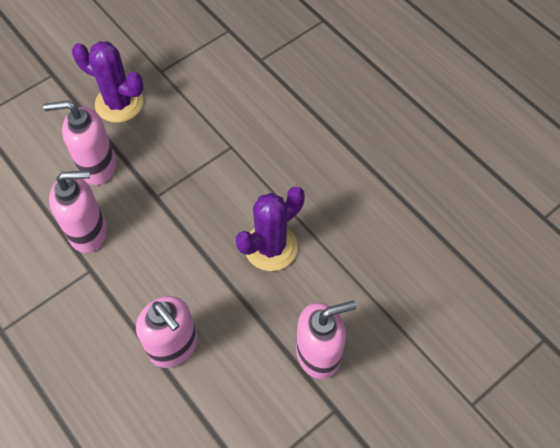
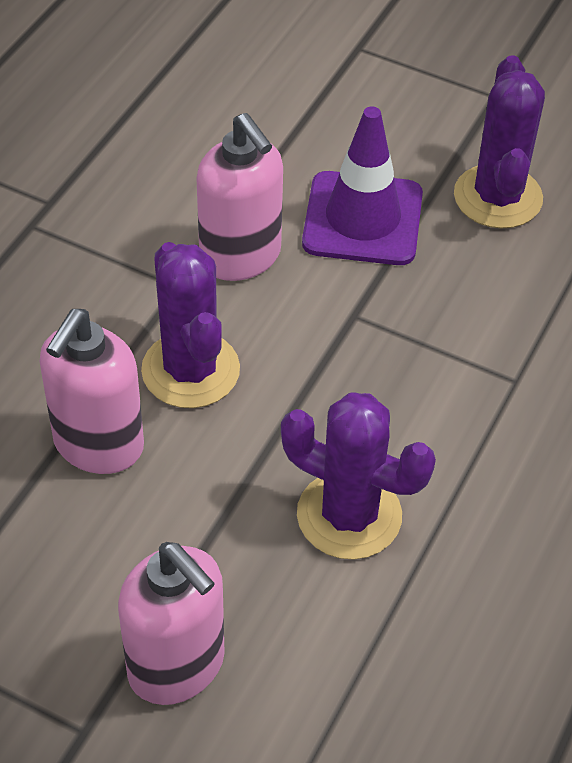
camera: 65 degrees right, 10 degrees down
(97, 166) = (362, 219): pink soap dispenser -> purple traffic cone
(149, 284) = (190, 370): none -> purple cactus

